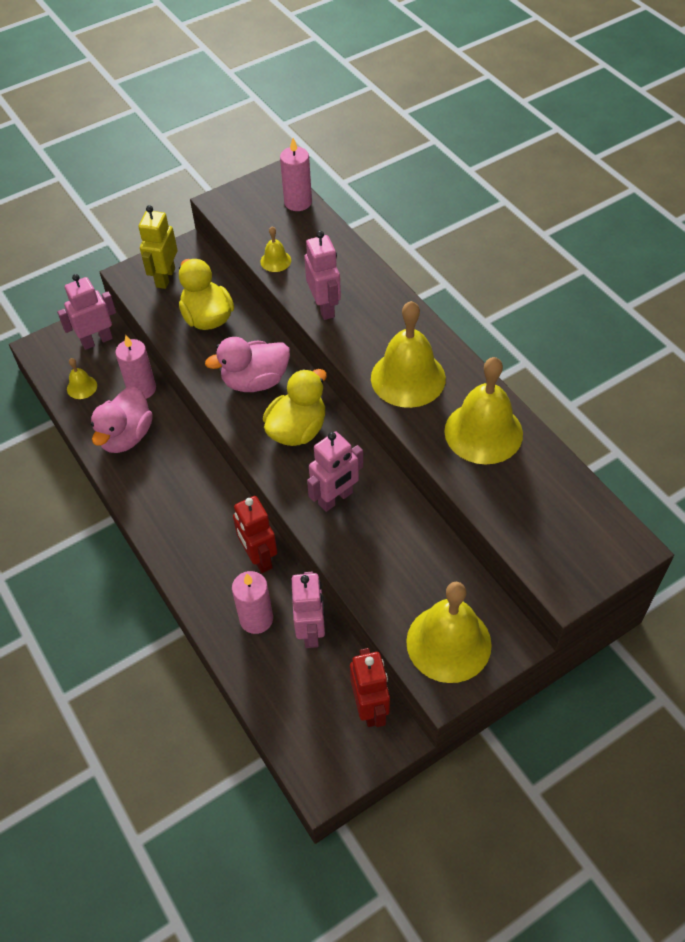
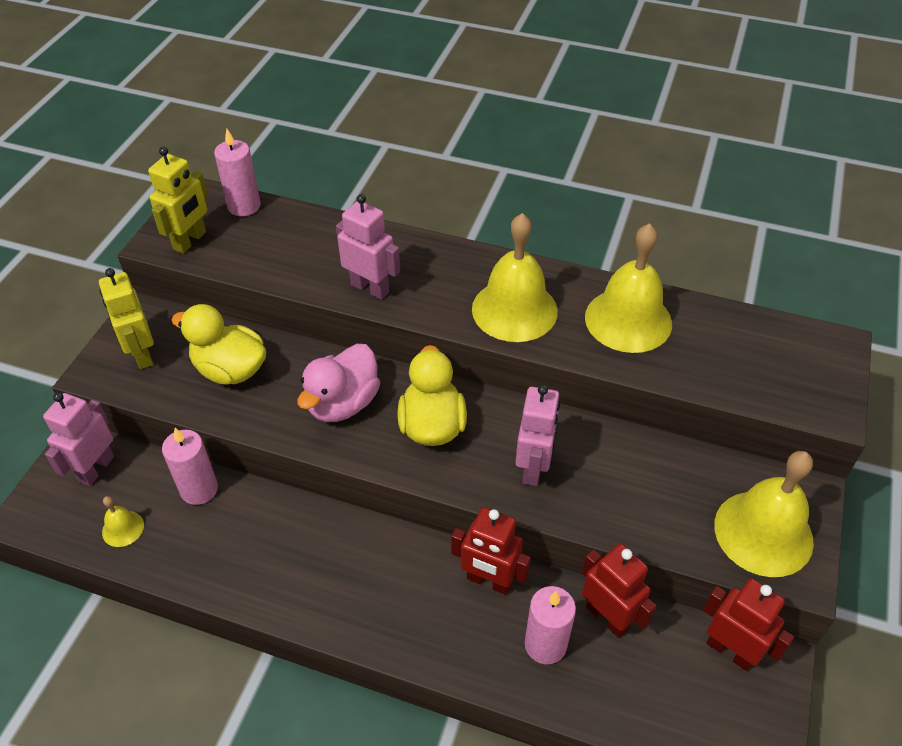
camera: 40 degrees left, 5 degrees down
(126, 436) = (227, 549): pink duck -> none
(241, 211) = (190, 241): none -> yellow robot
(275, 261) = (275, 270): yellow bell -> none
(311, 631) = (607, 617): pink robot -> red robot

